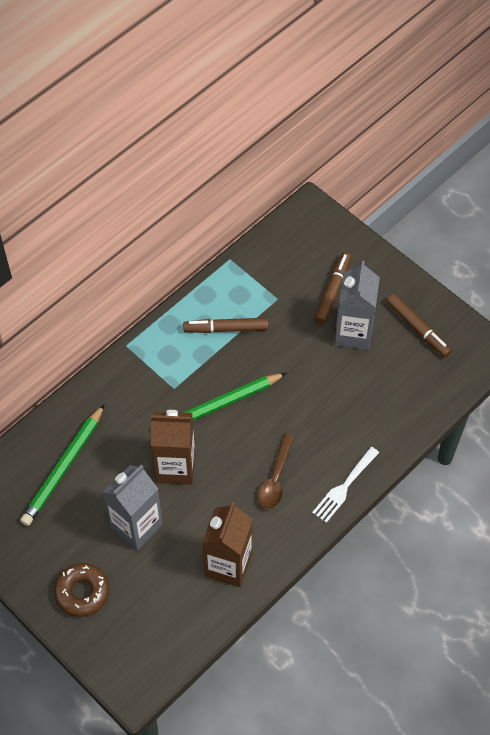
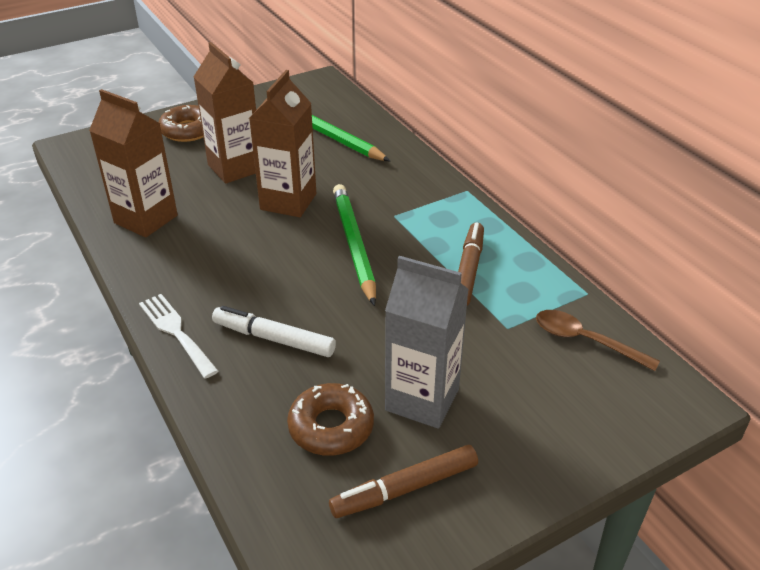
camera: 105 degrees right, 20 degrees down
(136, 526) = (235, 168): grey carton -> brown carton
(275, 478) = (227, 273): brown spoon -> brown spoon (585, 341)
(330, 426) = (274, 339): none -> white marker
(332, 291) = (508, 392): brown marker -> none
(390, 373) = (331, 427): none -> brown donut

